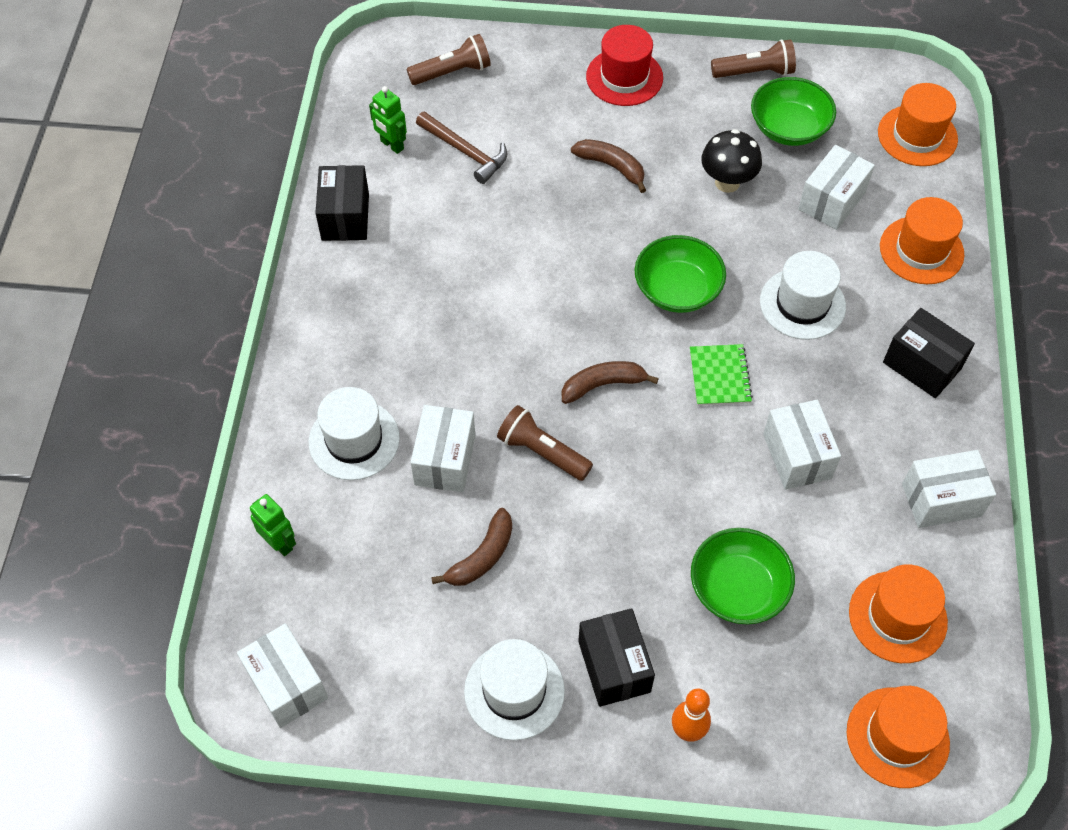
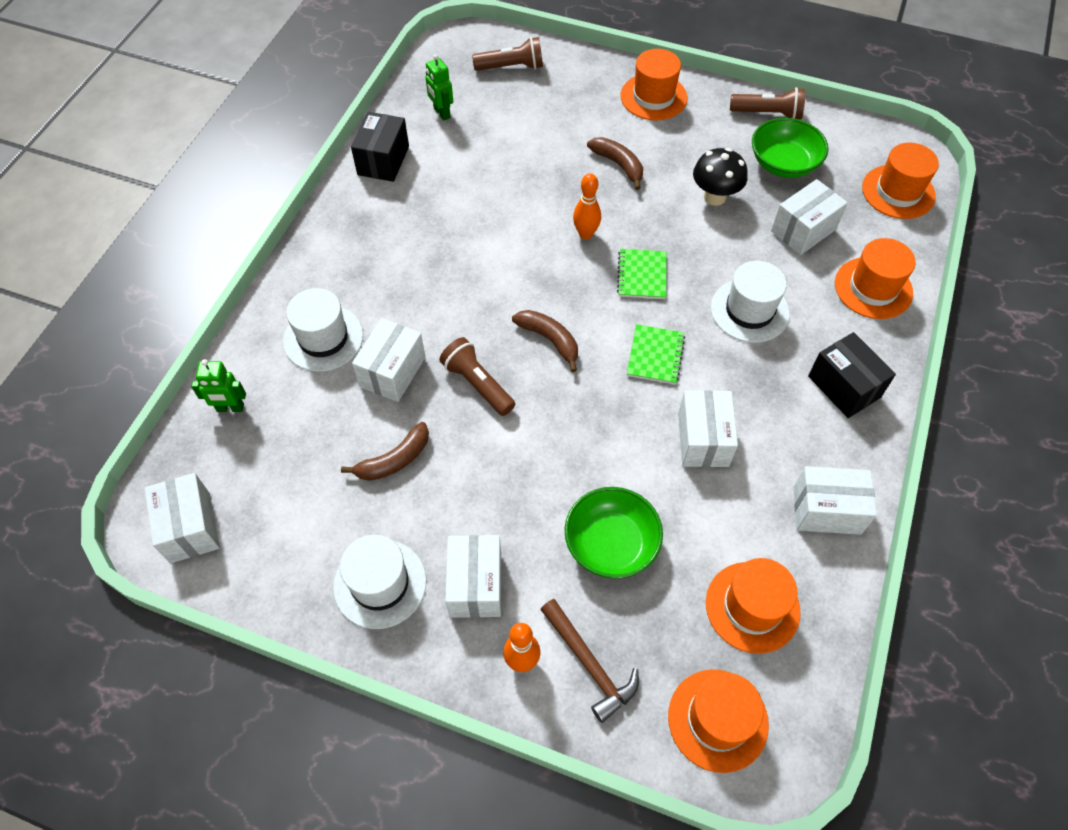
camera: 15 degrees right, 0 degrees up
(280, 543) = (230, 408): green robot -> green robot turned 120 degrees clockwise
(465, 152) = (500, 129): brown hammer -> brown hammer (589, 664)
(602, 255) = (585, 234): none -> orange bowling pin
(603, 385) = (550, 340): brown banana -> brown banana turned 45 degrees clockwise
(614, 666) = (475, 585): black box -> white box
(624, 77) = (653, 97): red hat -> orange hat
(677, 289) = (641, 275): green bowl -> green notebook

